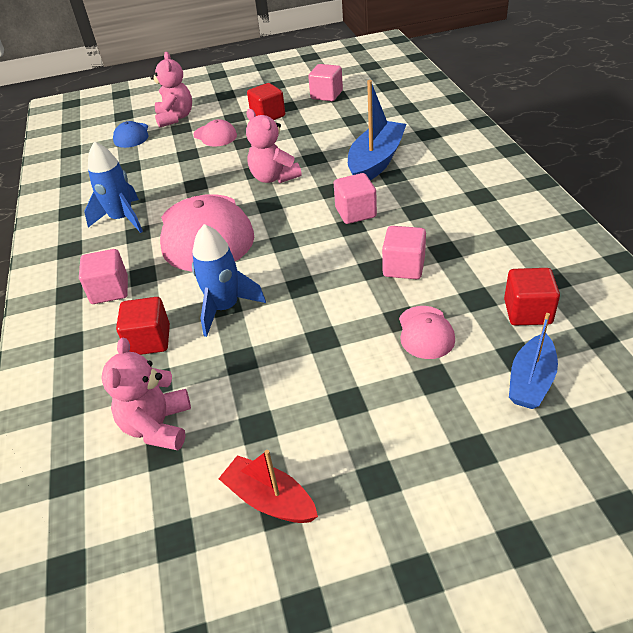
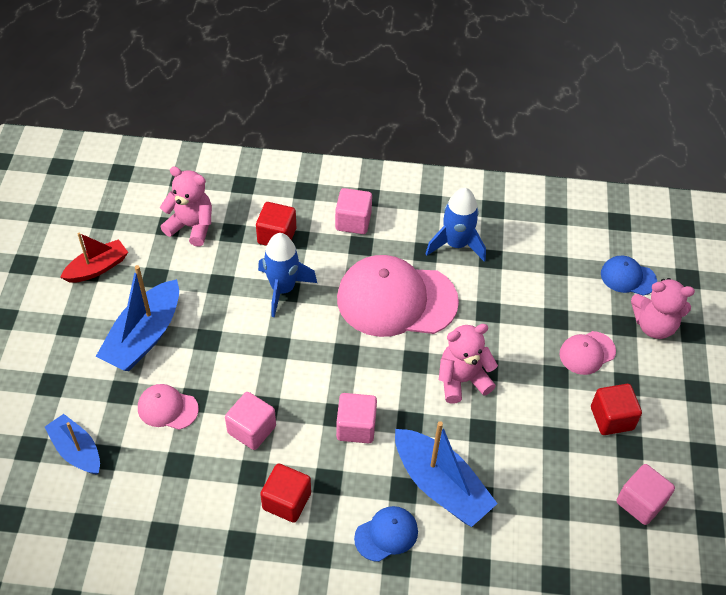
camera: 105 degrees right, 10 degrees up
(350, 394) = (144, 336): none -> blue boat
(436, 172) = (386, 534): none -> blue cap
(527, 312) = (139, 491): red cube -> red cube (286, 501)

